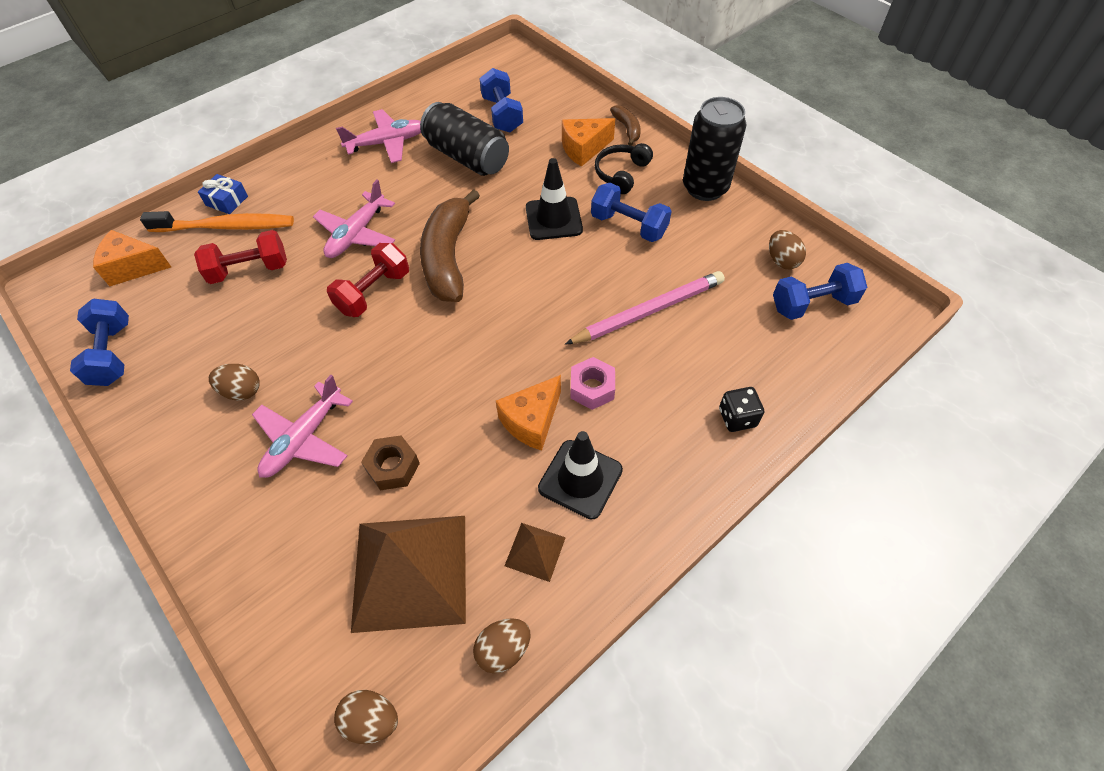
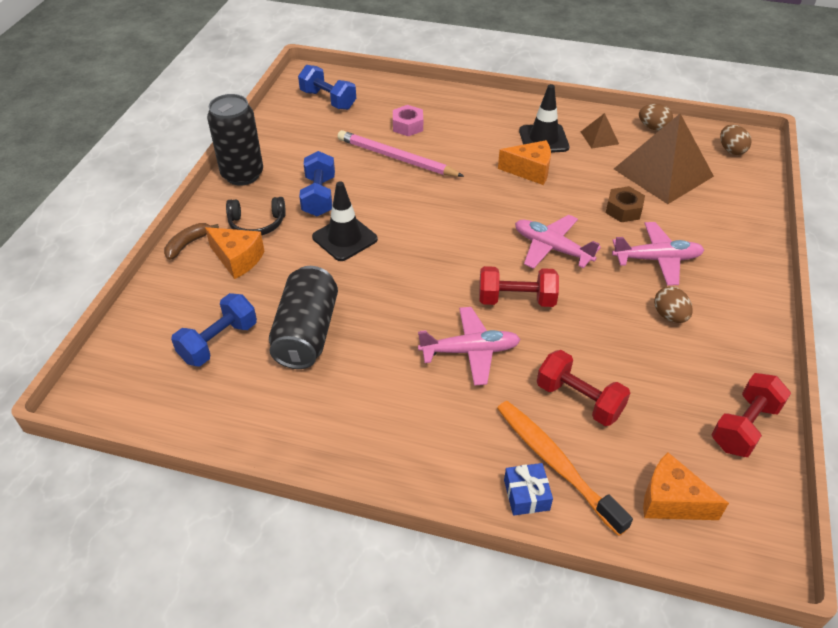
camera: 125 degrees left, 10 degrees down
(112, 354) = (744, 426): blue dumbbell -> red dumbbell
(133, 267) = (671, 501): orange cheese -> orange cheese turned 150 degrees clockwise
(387, 143) = (331, 412): pink plane -> pink plane (552, 248)
(448, 258) = (441, 277): brown banana -> none
(592, 388) = (481, 158): pink nut -> pink nut (408, 126)
(737, 418) = (444, 102): black dice -> none
(782, 261) = (297, 120): brown egg -> none

